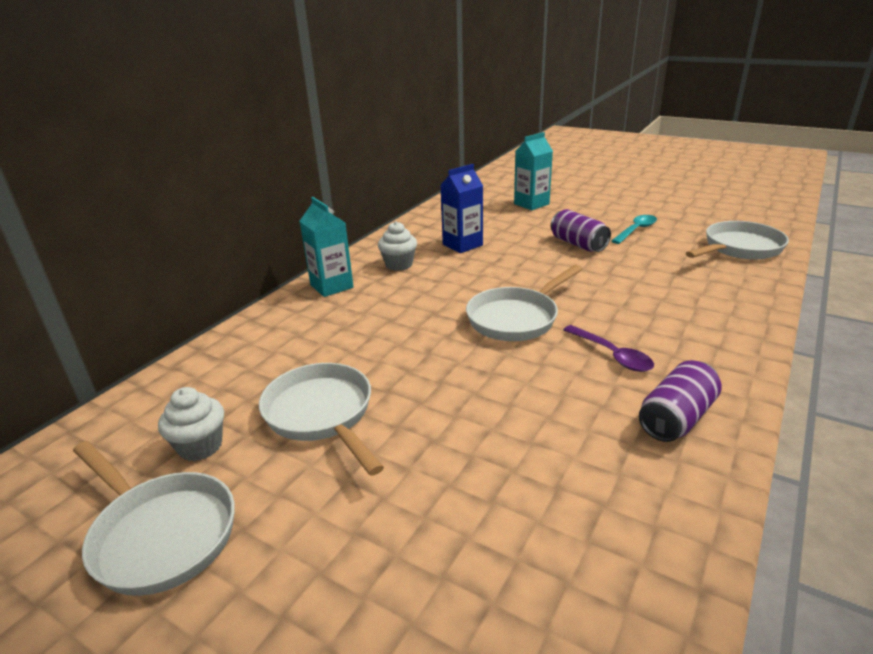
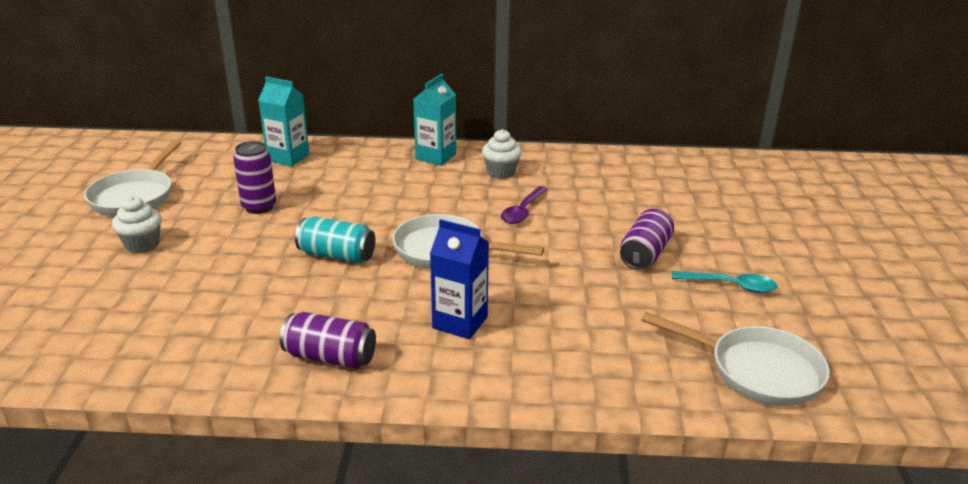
camera: 60 degrees right, 0 degrees up
(200, 446) = (209, 180): white cupcake -> white cupcake (142, 244)
(322, 414) = (259, 207): white pan -> purple can
(462, 245) = (574, 191): blue carton -> blue carton (460, 322)
(481, 379) = (337, 255): none -> turquoise can
(531, 204) = (731, 204): turquoise carton -> turquoise carton (288, 157)
(612, 355) = (413, 311): purple spoon -> purple spoon (523, 211)

